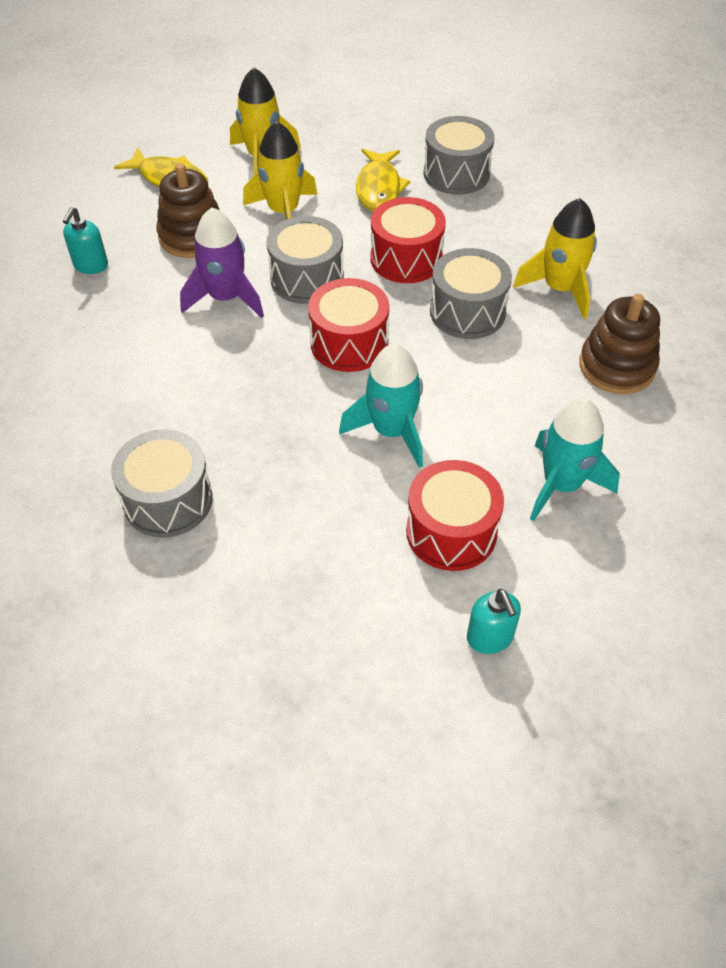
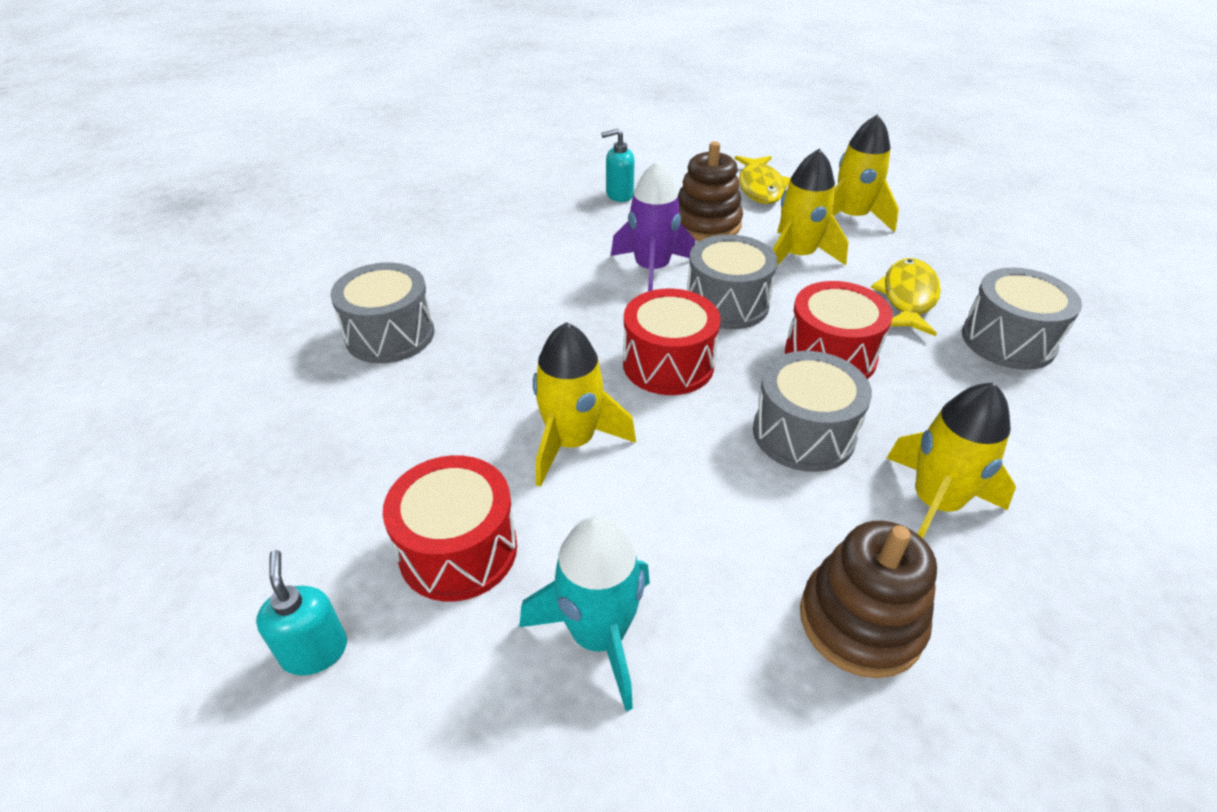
camera: 60 degrees right, 10 degrees down
(379, 188) = (908, 297): yellow fish -> yellow fish turned 135 degrees clockwise
(391, 431) = (572, 442): turquoise rocket -> yellow rocket
(490, 637) = (314, 651): turquoise soap dispenser -> turquoise soap dispenser turned 120 degrees clockwise

